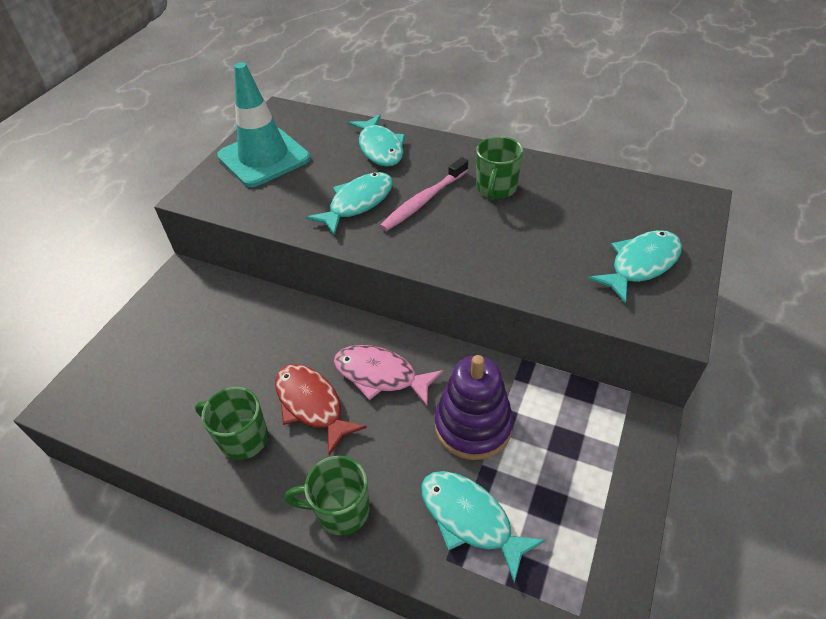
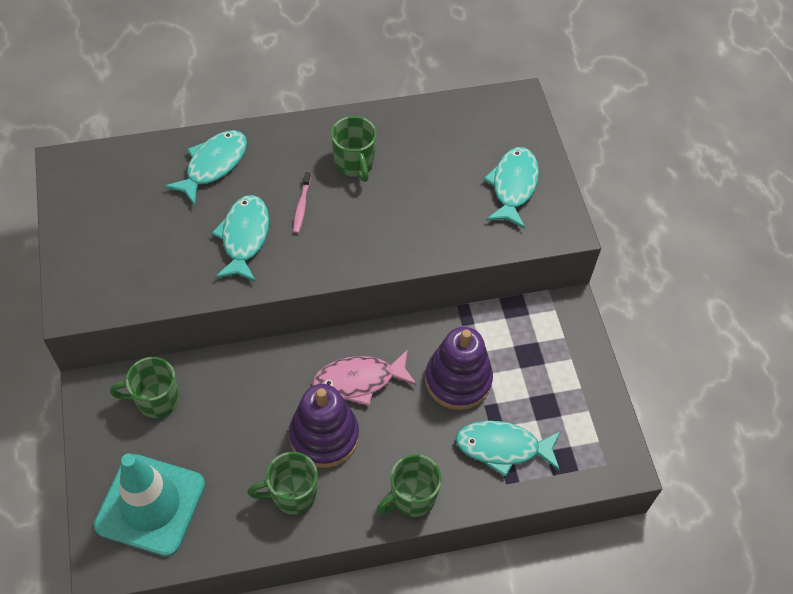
camera: 40 degrees left, 10 degrees up
(214, 304) = (156, 400): none -> green mug
(264, 157) = (104, 230): turquoise traffic cone -> turquoise traffic cone (150, 505)
(311, 405) = (324, 436): red fish -> purple stacking toy
(380, 148) = (213, 165): turquoise fish -> turquoise fish turned 90 degrees counterclockwise
(424, 201) = (301, 206): pink toothbrush -> pink toothbrush, size x0.57

